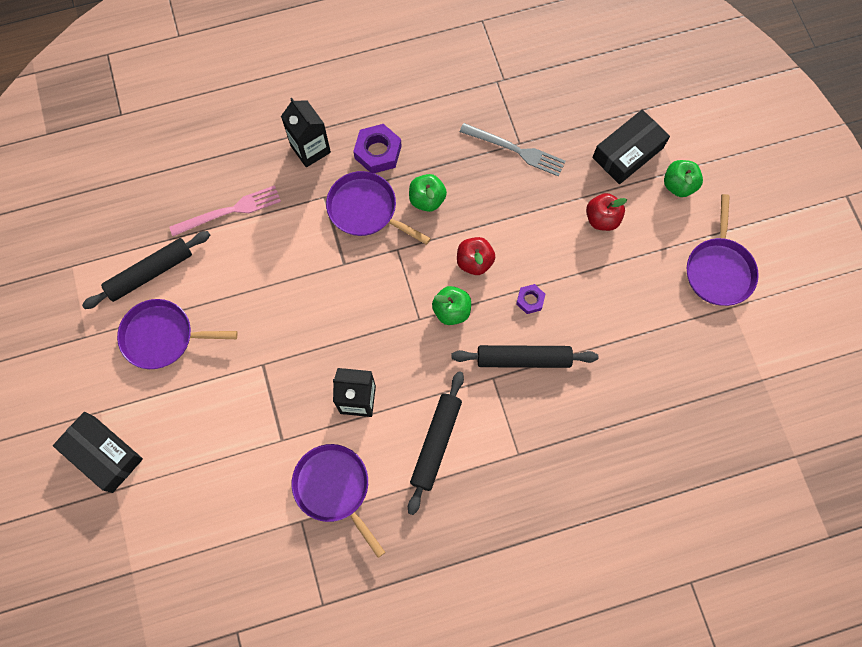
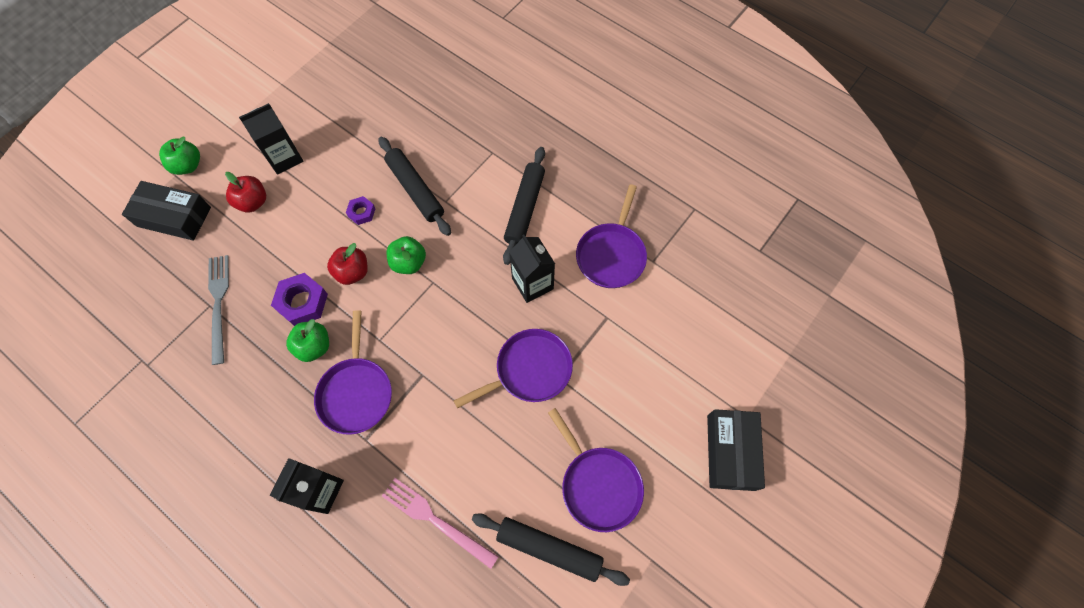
camera: 125 degrees left, 5 degrees down
(378, 152) = (287, 423): purple nut -> purple nut (302, 302)
(436, 443) = (525, 208): black rolling pin -> black rolling pin turned 60 degrees counterclockwise
(635, 267) = (284, 158): none -> black carton
(719, 270) = (253, 105): purple pan -> purple pan (529, 370)

